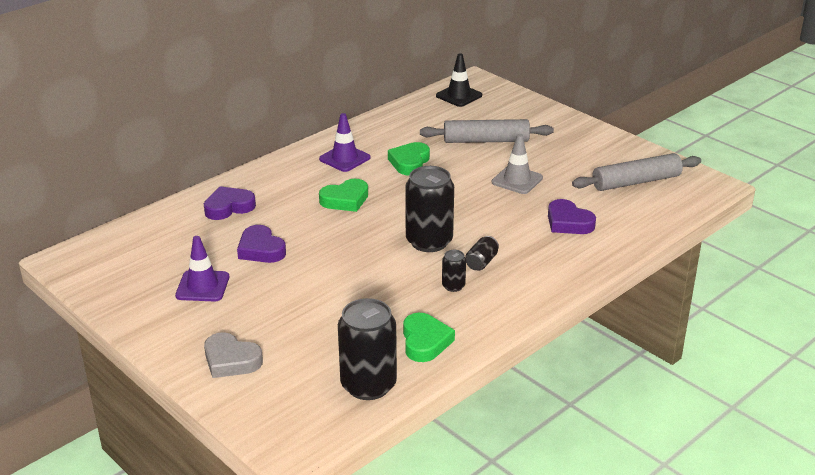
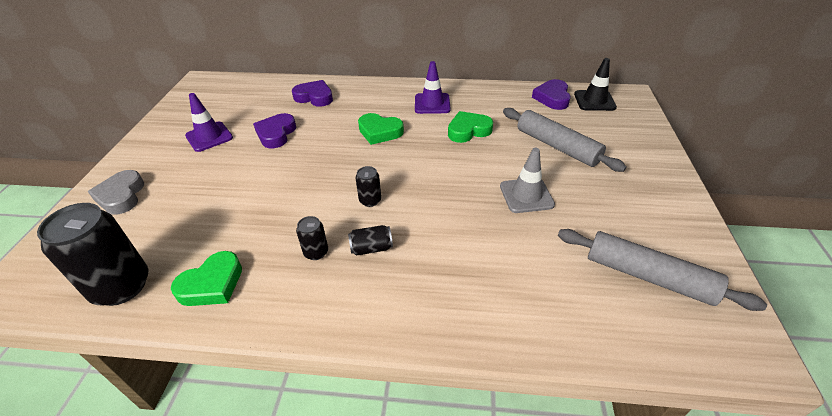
camera: 50 degrees right, 10 degrees up
(429, 241) = (370, 200): black can -> black can, size x0.47
(568, 222) = (505, 268): purple heart -> purple heart (552, 98)

